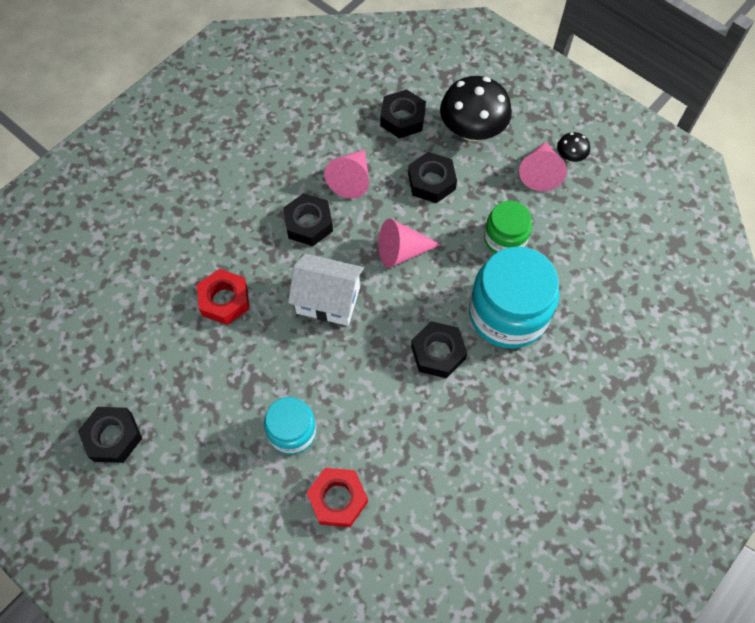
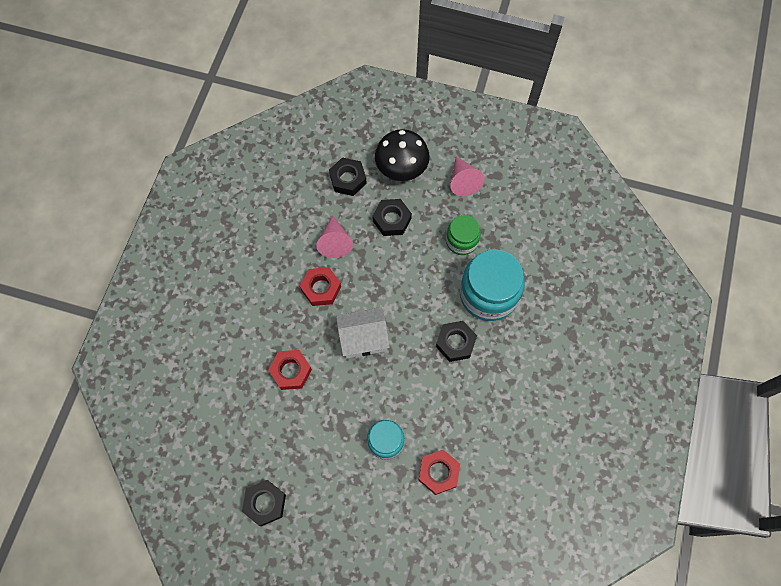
camera: 25 degrees left, 5 degrees up
(308, 224) = (321, 288): black nut -> red nut
(402, 251) = (396, 280): pink cone -> none
(570, 156) = (478, 160): black mushroom -> none

